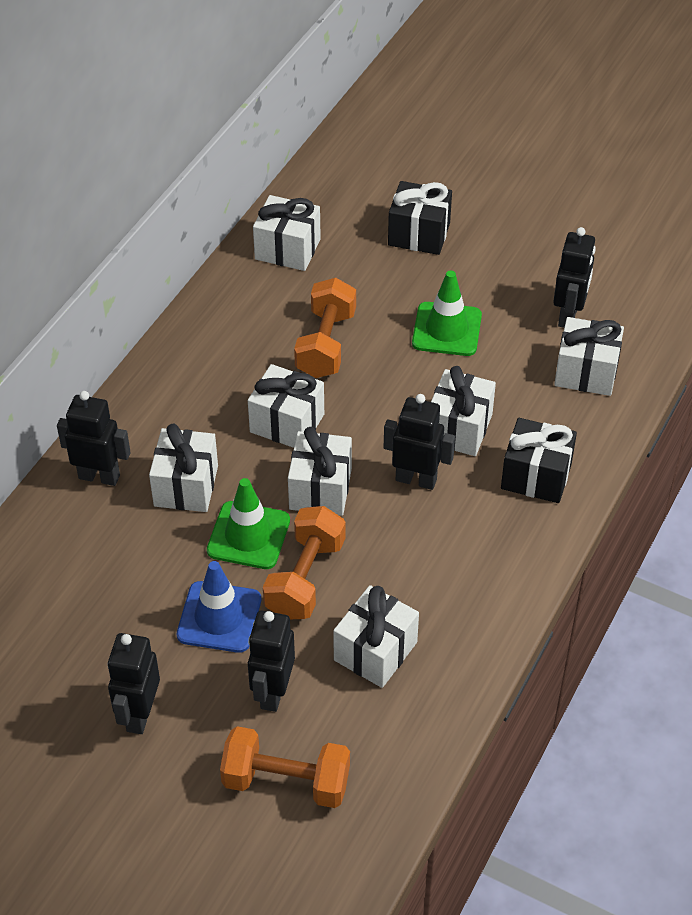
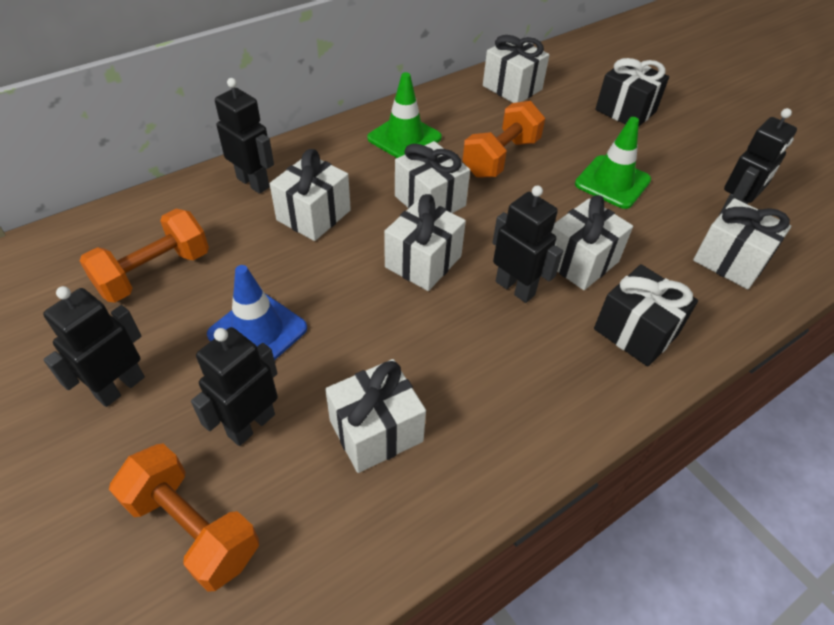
camera: 25 degrees right, 0 degrees up
(248, 535) = (335, 274): green traffic cone -> green traffic cone (404, 138)
(305, 578) = (357, 331): orange dumbbell -> orange dumbbell (154, 273)

